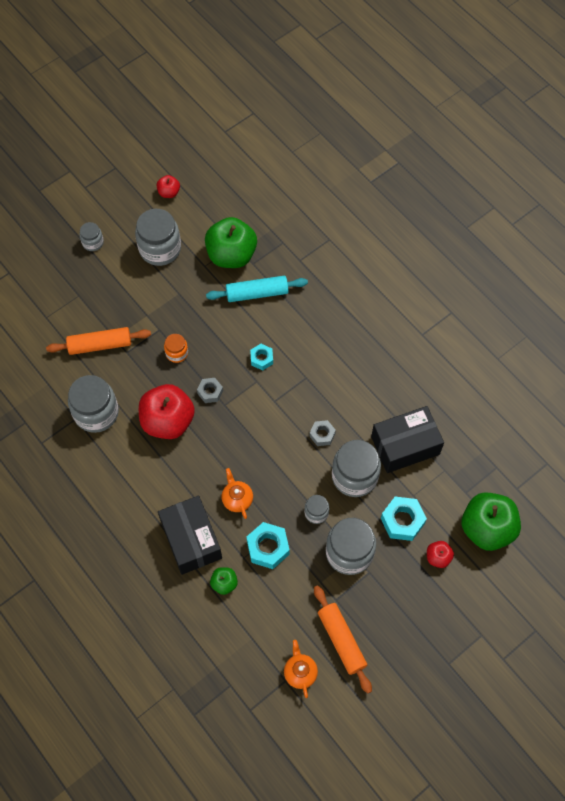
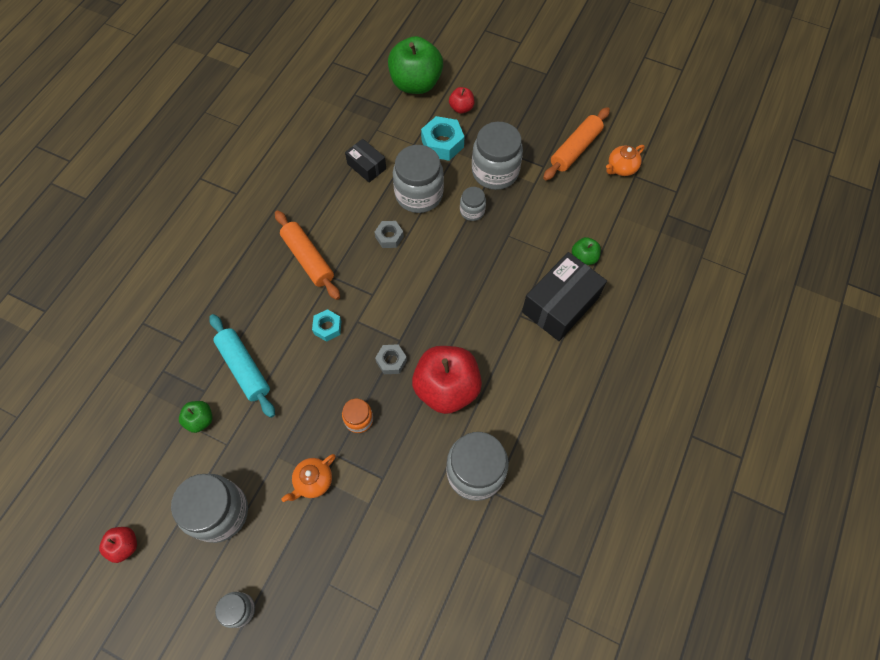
camera: 115 degrees left, 0 degrees up
(100, 345) = (387, 515): orange rolling pin -> orange rolling pin (308, 259)
(231, 255) = (200, 420): green apple -> green apple, size x0.46
(237, 499) = (496, 283): orange teapot -> orange teapot (313, 481)
(268, 548) = (528, 236): turquoise nut -> none
(405, 445) = (366, 166): black box -> black box, size x0.55

